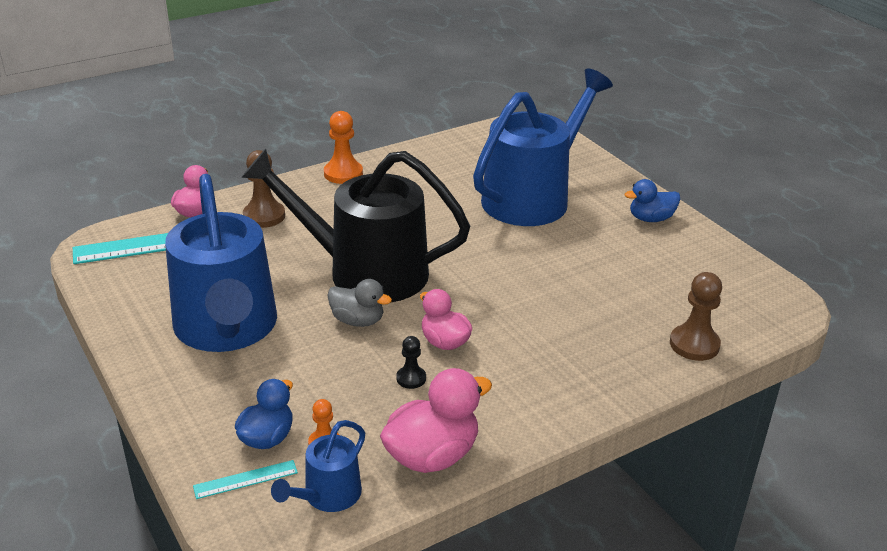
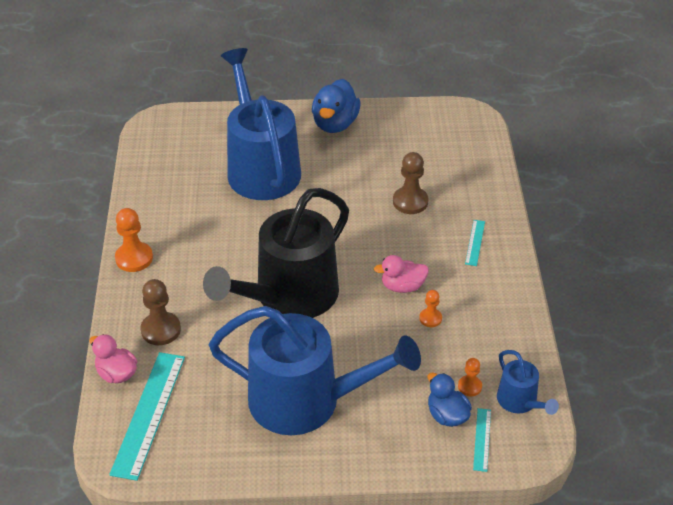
camera: 60 degrees left, 10 degrees up
(358, 321) = (347, 322): grey duck -> none
(411, 378) = (430, 318): black pawn -> orange pawn
(432, 455) = (511, 337): pink duck -> none
(568, 376) = (475, 242): none -> turquoise ruler
(651, 219) = (335, 124): blue duck -> blue duck, size x1.53
(694, 344) = (480, 173): brown pawn -> brown pawn (410, 202)

